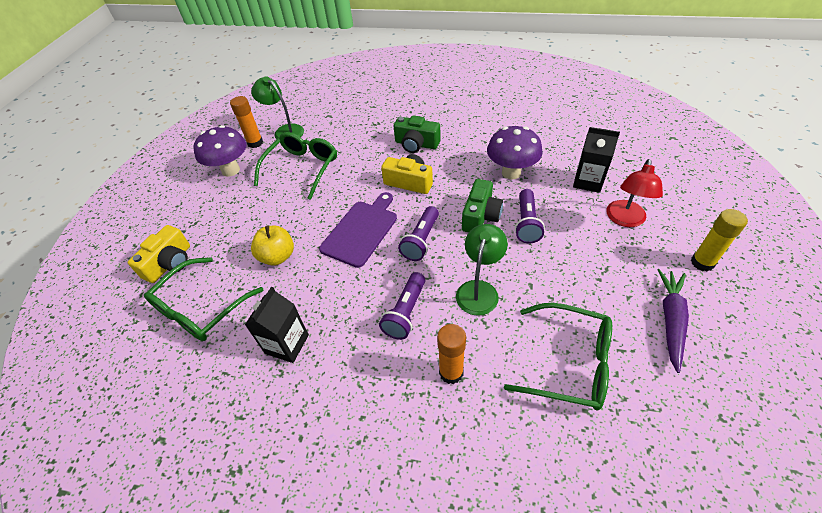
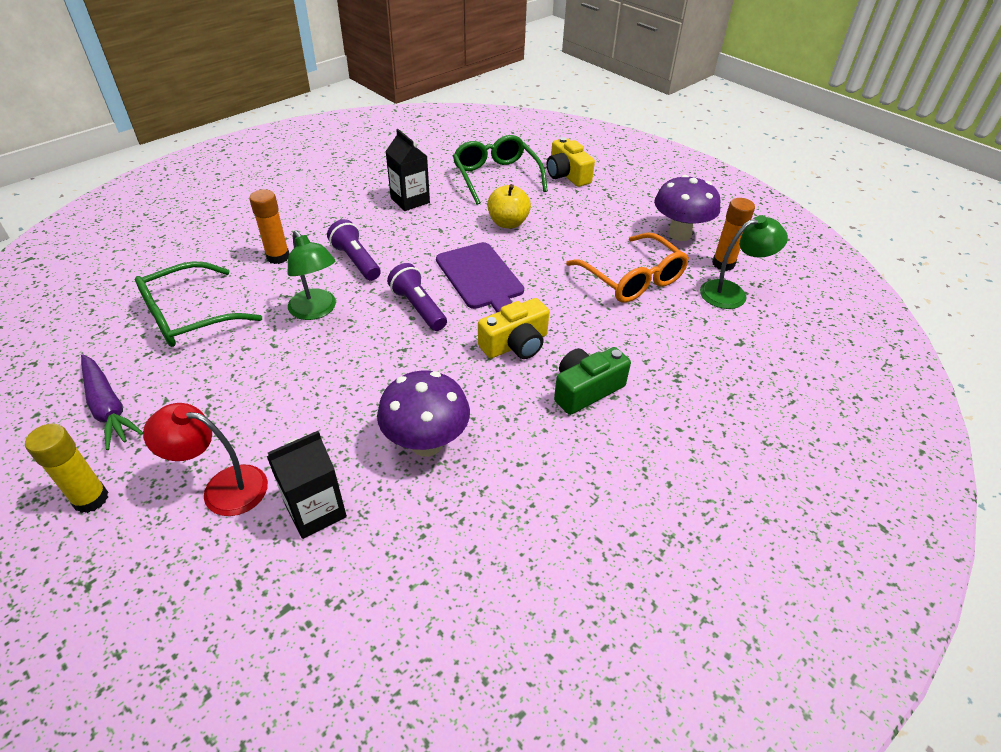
camera: 120 degrees right, 5 degrees down
(302, 168) = (632, 279): green glasses -> orange glasses
(480, 216) = (394, 367): green camera -> none
(526, 223) = (337, 396): purple flashlight -> none
(625, 220) = (223, 488): red lamp -> red lamp turned 45 degrees counterclockwise

